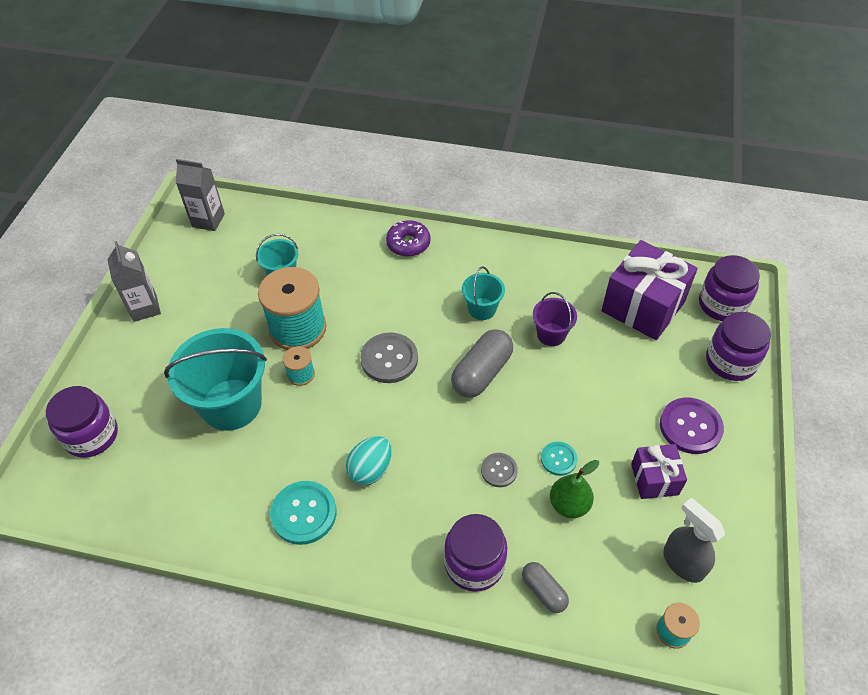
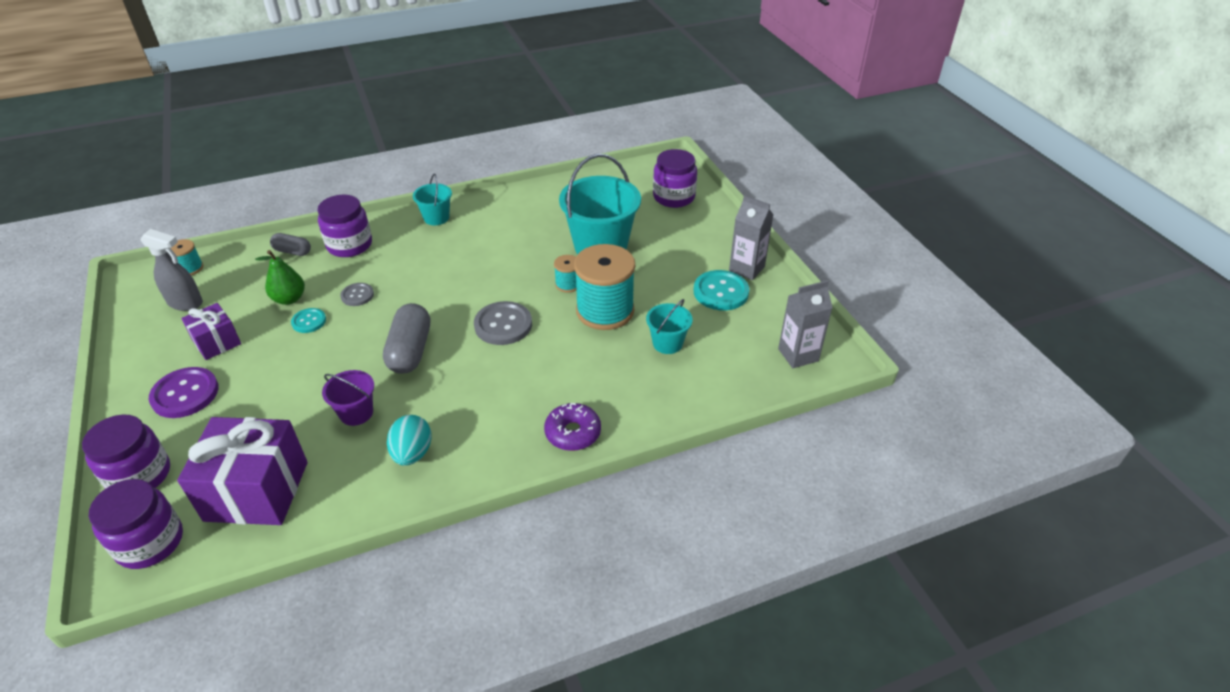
camera: 145 degrees right, 10 degrees down
(304, 513) = (488, 221): turquoise button -> turquoise button (721, 292)
(370, 469) = (460, 257): turquoise egg -> turquoise egg (412, 453)
(482, 309) = (444, 404): turquoise bucket -> turquoise bucket (436, 218)

